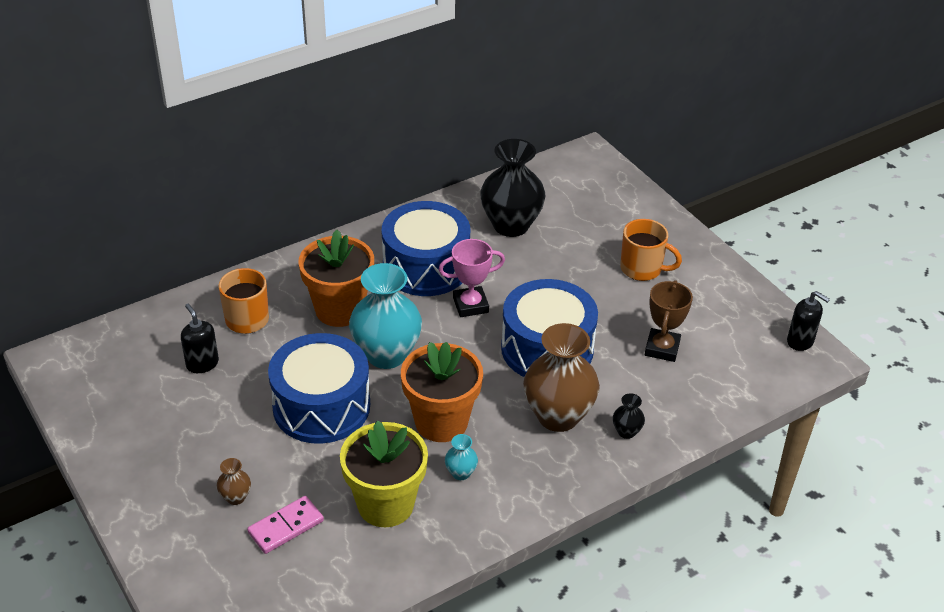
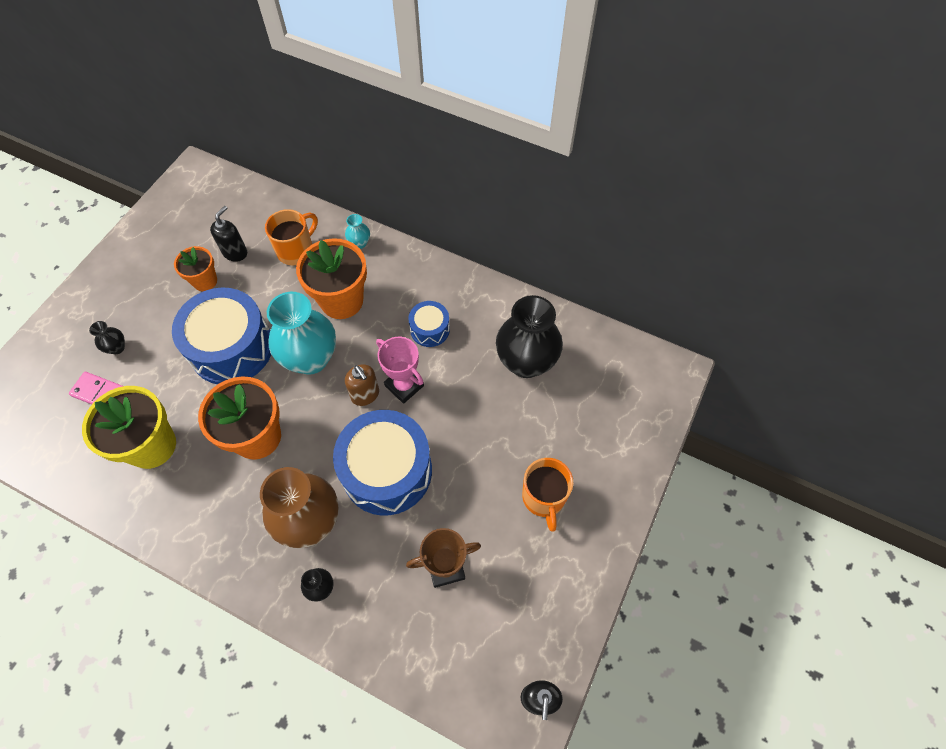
camera: 60 degrees right, 20 degrees up
(216, 399) = (205, 281): none -> orange flower pot
(235, 497) = (117, 348): brown vase -> black vase
(426, 266) = (430, 329): blue drum -> blue drum, size x0.49
(458, 333) = (365, 395): none -> brown soap dispenser
(461, 473) = (209, 480): turquoise vase -> turquoise vase (359, 243)

